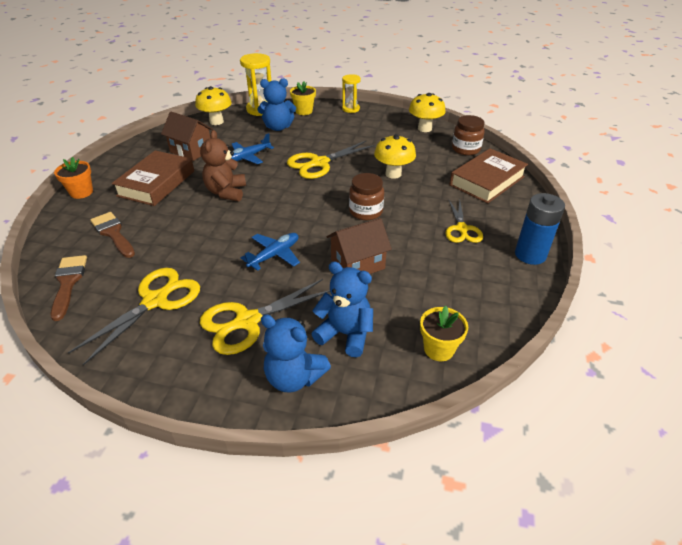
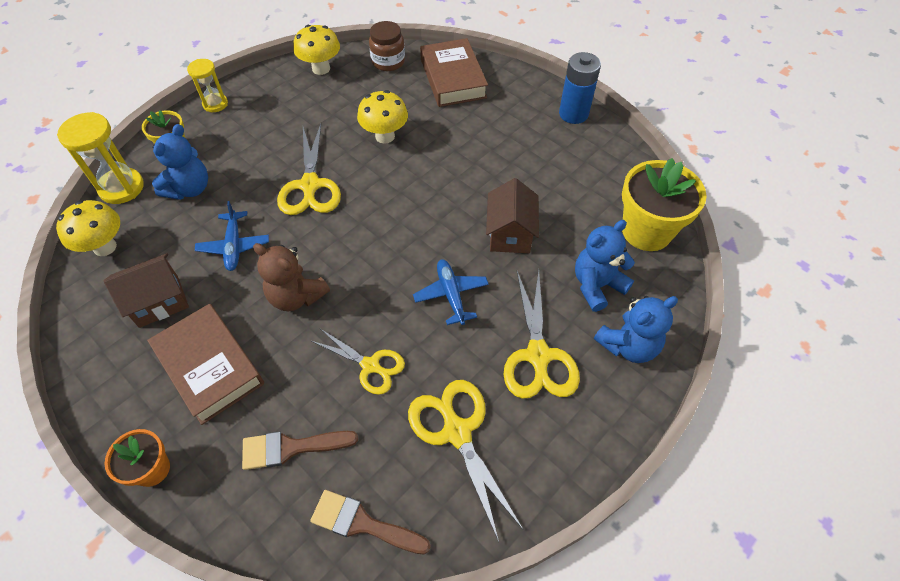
camera: 60 degrees left, 15 degrees up
(366, 211) = (433, 189): brown jar -> none
(439, 349) = (646, 231): yellow flower pot -> yellow flower pot, size x1.80
(462, 229) = (510, 135): yellow scissors -> yellow scissors (370, 365)

